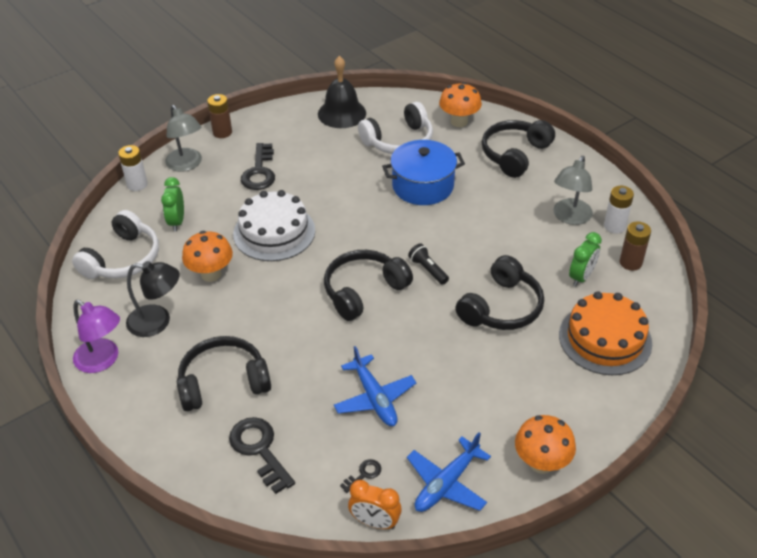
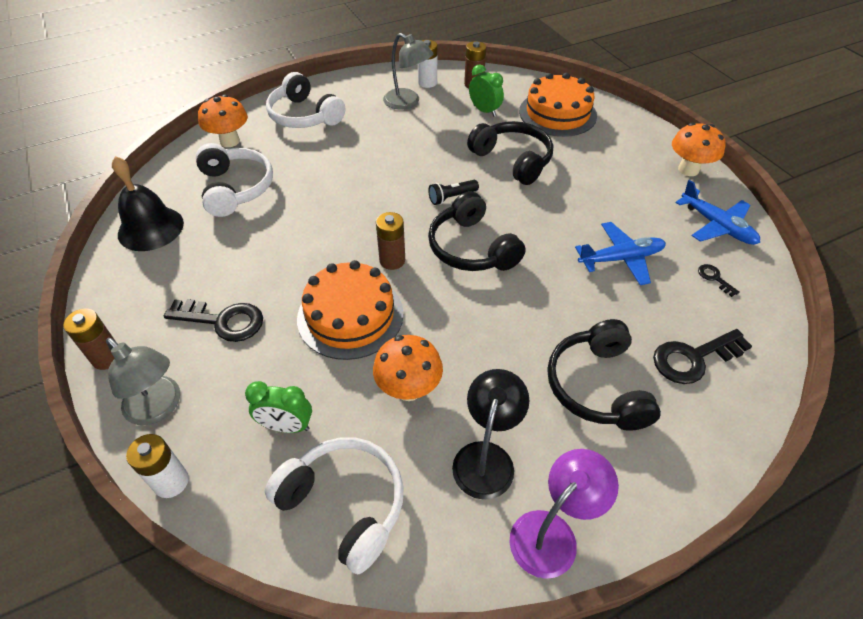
camera: 80 degrees left, 5 degrees up
(187, 165) = (159, 408): grey lamp -> grey lamp turned 60 degrees clockwise
(274, 232) = (350, 316): white cake -> orange cake
(337, 244) = (392, 260): none -> brown battery
(375, 522) = (767, 277): orange clock -> none
(423, 186) = (322, 182): blue pot -> none
(514, 154) = (304, 116): black headphones -> white headphones

